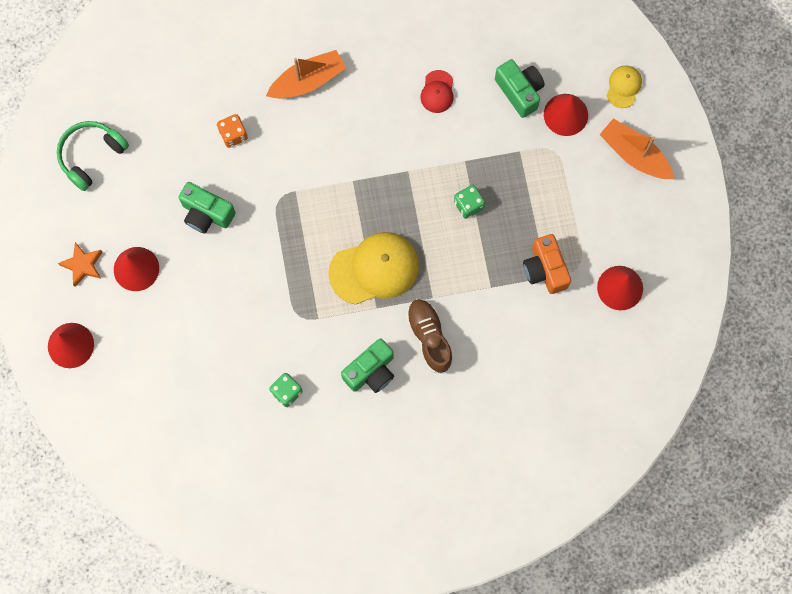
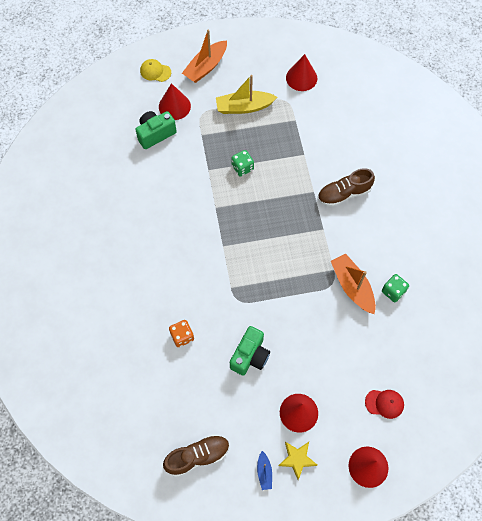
camera: 90 degrees left, 10 degrees down
(70, 228) = (264, 472): none -> blue boat
(83, 265) = (297, 459): orange star -> yellow star
(91, 156) = (197, 456): green headphones -> brown shoe
(308, 81) = (138, 279): orange boat -> orange boat (352, 287)
(371, 371) = (372, 232): green camera -> none
(374, 269) = (293, 230): yellow cap -> none
(437, 92) = (152, 187): red cap -> red cap (384, 403)
(545, 269) = (290, 121): orange camera -> none
(566, 207) = (244, 107): none -> yellow boat

